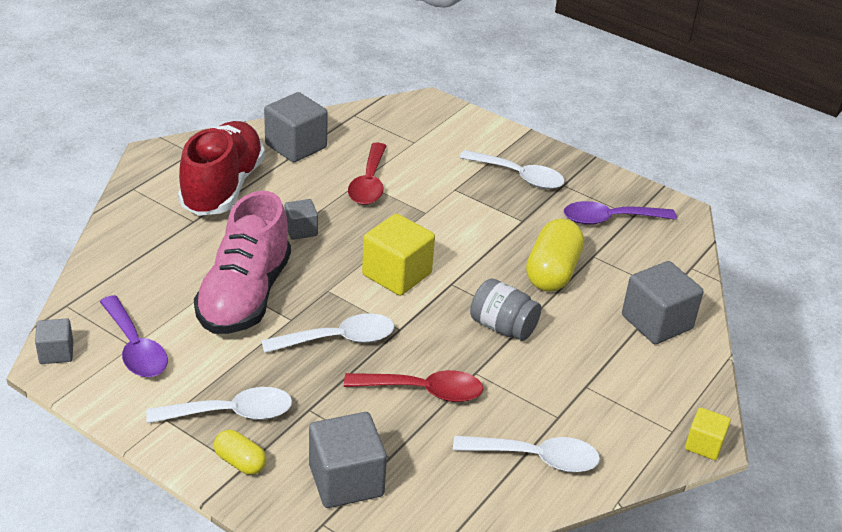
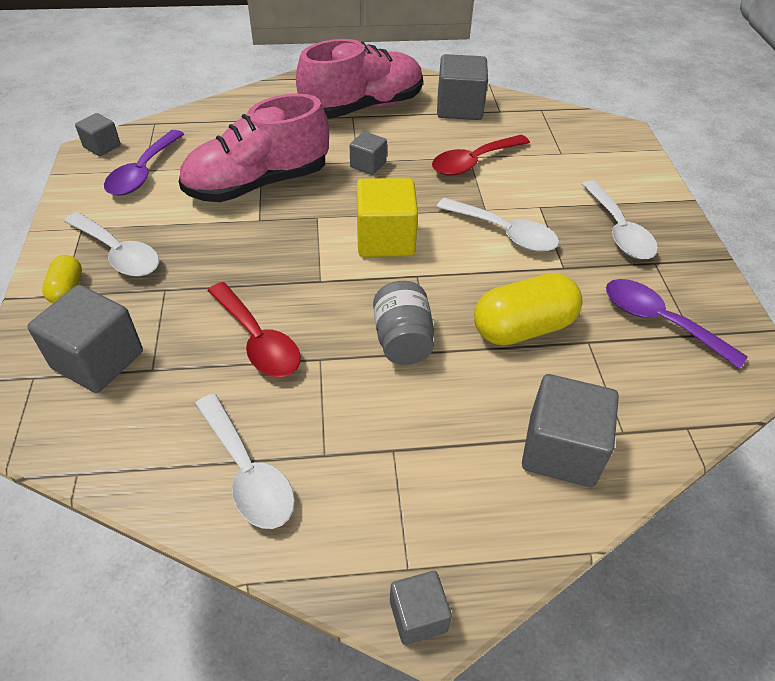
camera: 50 degrees right, 10 degrees up
(223, 187) = (363, 107): red shoe -> pink shoe
(338, 339) = (265, 256): white spoon -> white spoon (504, 233)
(704, 445) = (418, 616): yellow cube -> grey cube

